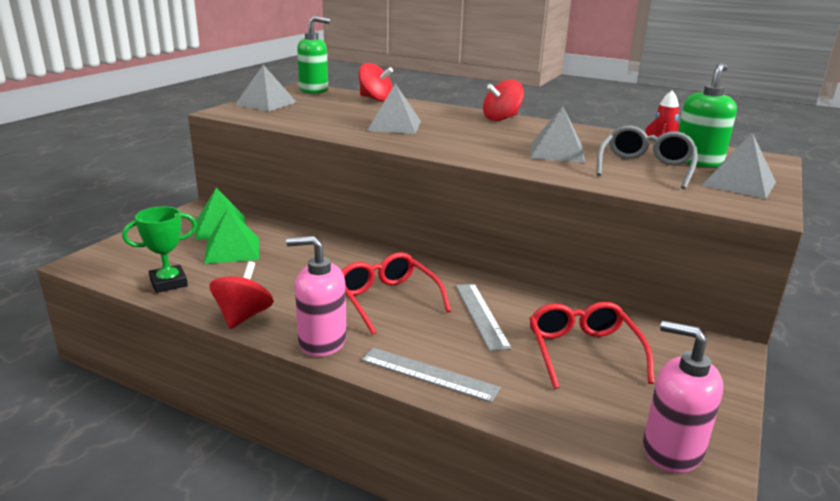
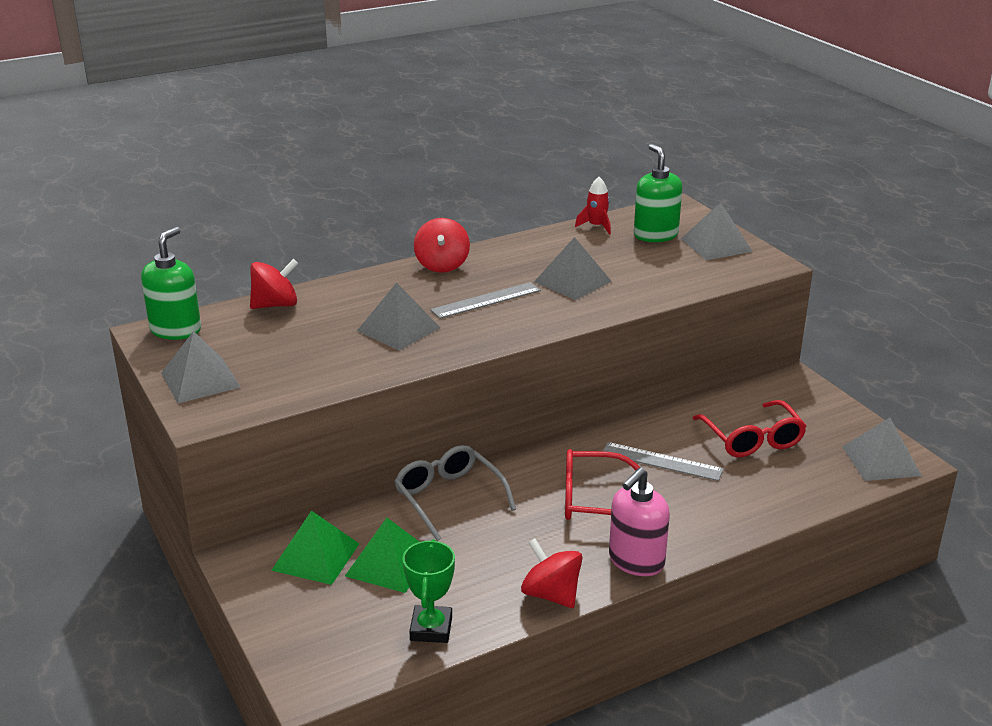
camera: 55 degrees left, 5 degrees up
(428, 374) = (728, 523): grey ruler -> grey ruler (486, 300)
(583, 352) = (752, 439): red glasses -> red glasses turned 135 degrees counterclockwise
(645, 168) = (650, 263): grey glasses -> grey glasses (449, 498)
(671, 450) = (881, 461): pink soap dispenser -> grey pyramid

